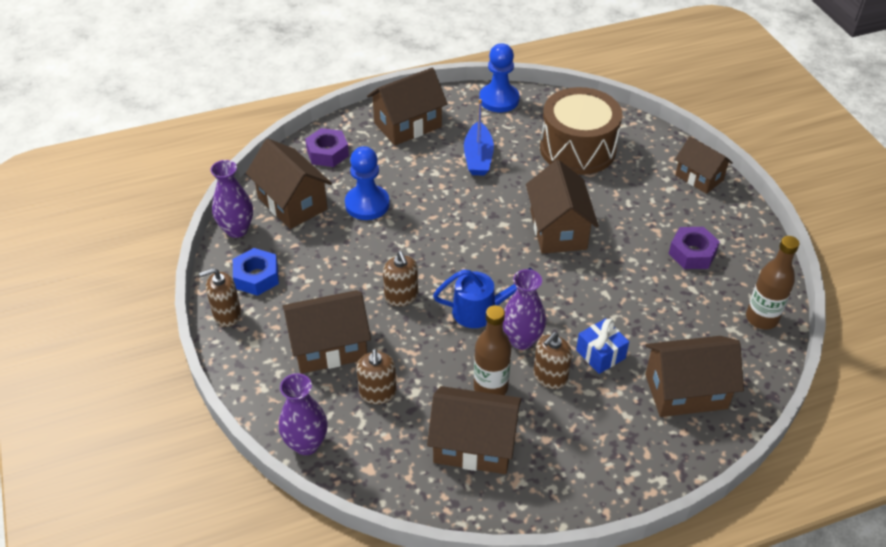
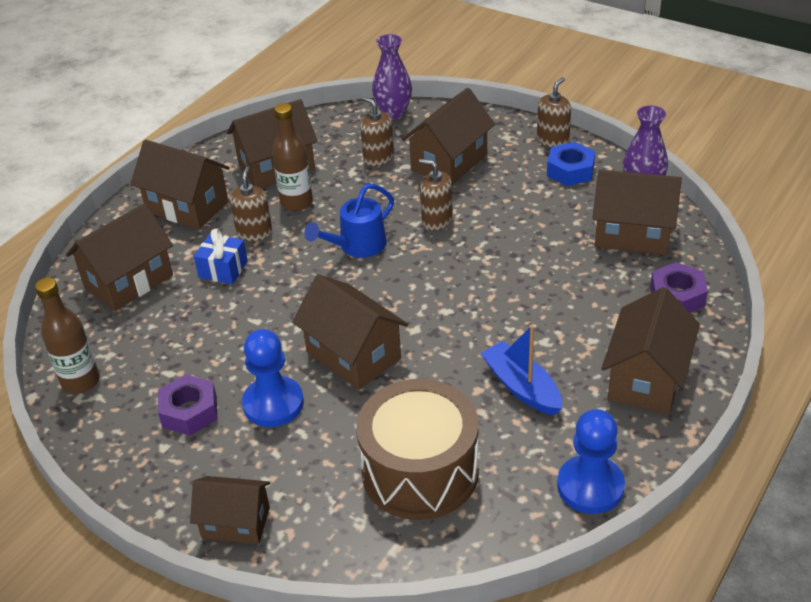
camera: 145 degrees right, 5 degrees down
(367, 204) = (566, 272): blue pawn -> blue pawn (273, 404)
(522, 340) = (301, 244): purple vase -> none
(589, 448) = (187, 206): none -> brown house

